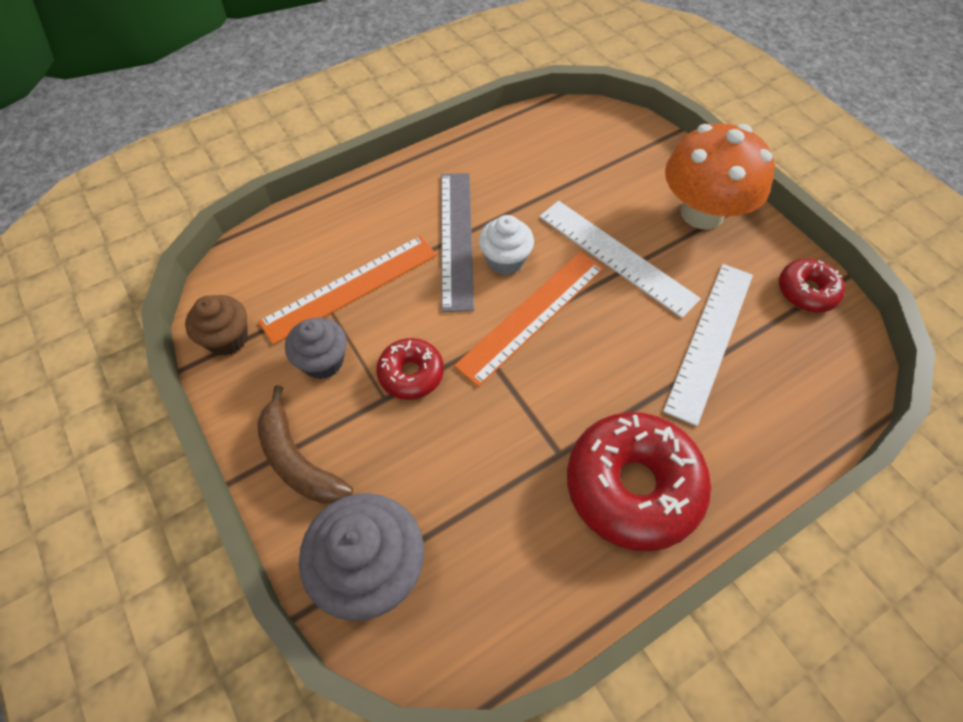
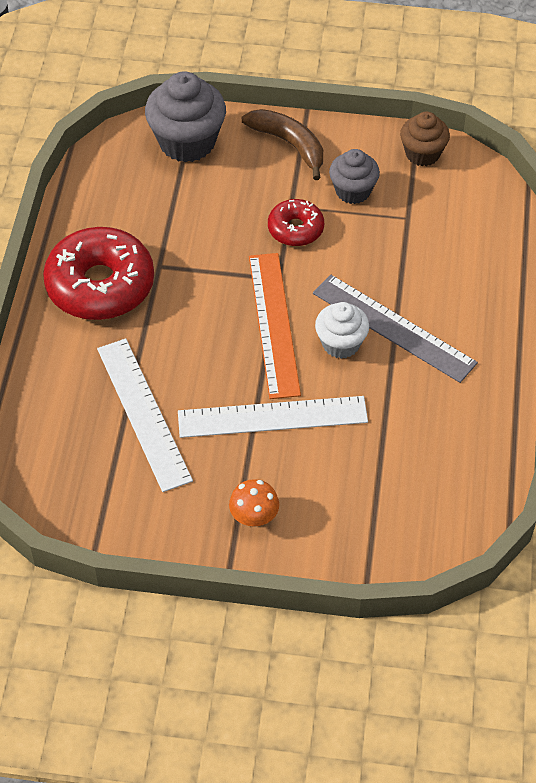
camera: 130 degrees right, 5 degrees down
(298, 460) = (289, 144): brown banana -> brown banana turned 45 degrees clockwise
(350, 288) = (405, 238): orange ruler -> none
(702, 213) = (254, 517): orange mushroom -> orange mushroom, size x0.45
(806, 291) = (111, 516): red donut -> none

